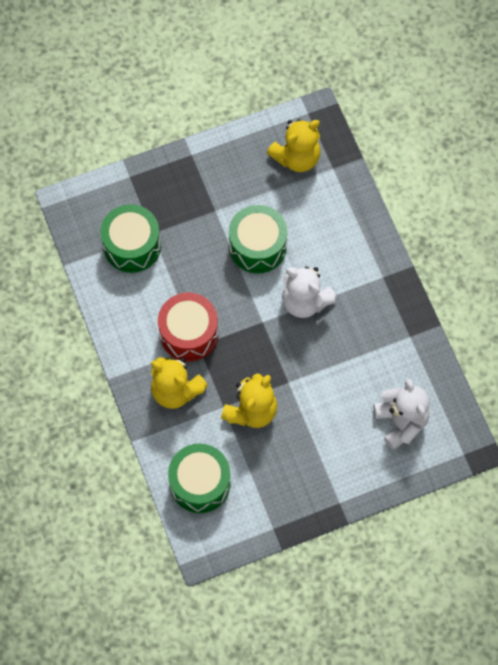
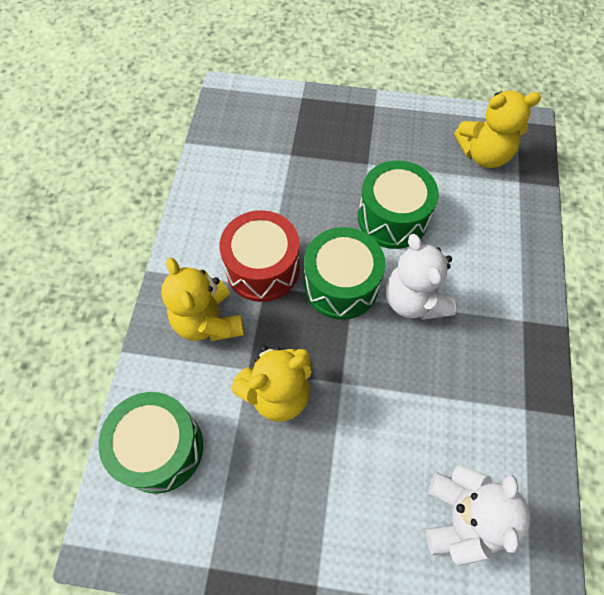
camera: 30 degrees right, 5 degrees down
(132, 246) = (262, 156): green drum -> green drum (341, 285)

